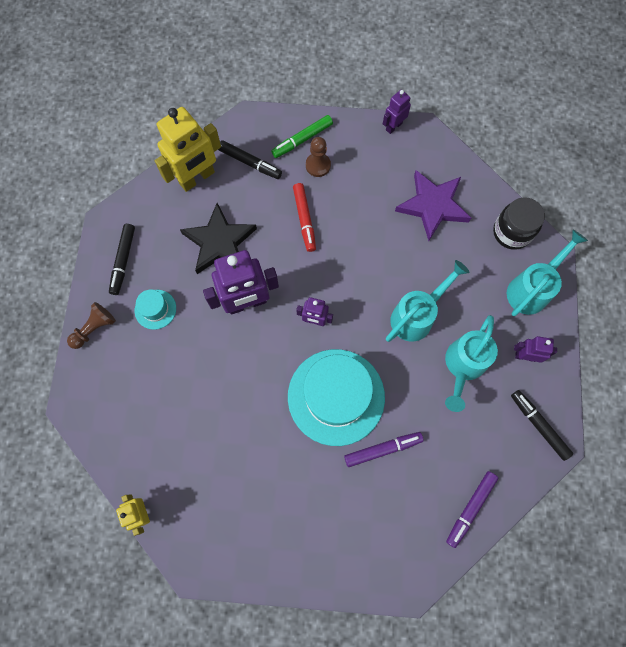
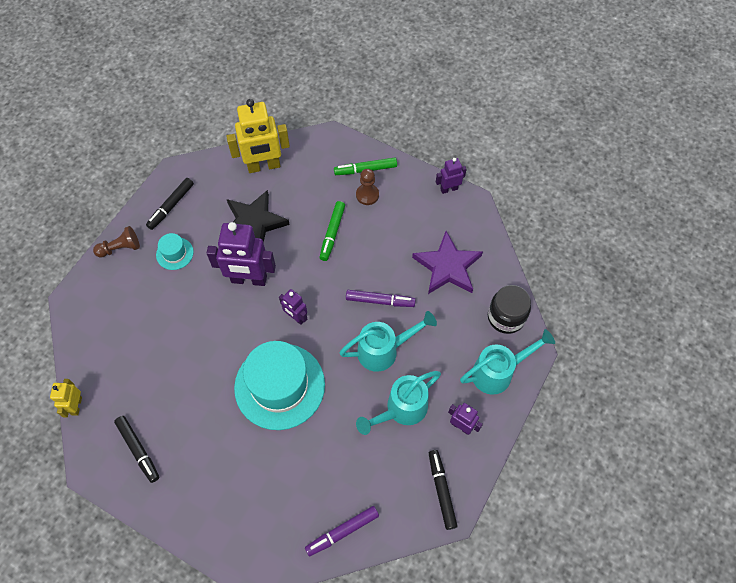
camera: 25 degrees right, 10 degrees down
(250, 163) = (312, 171): black marker -> black marker (138, 450)
(304, 219) = (332, 233): red marker -> green marker
(382, 449) = (295, 446): purple marker -> purple marker (380, 301)

